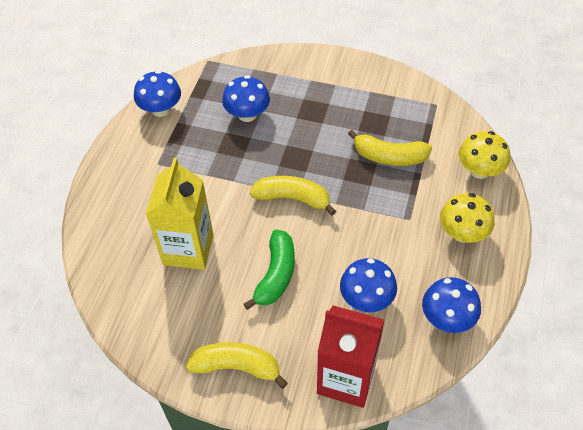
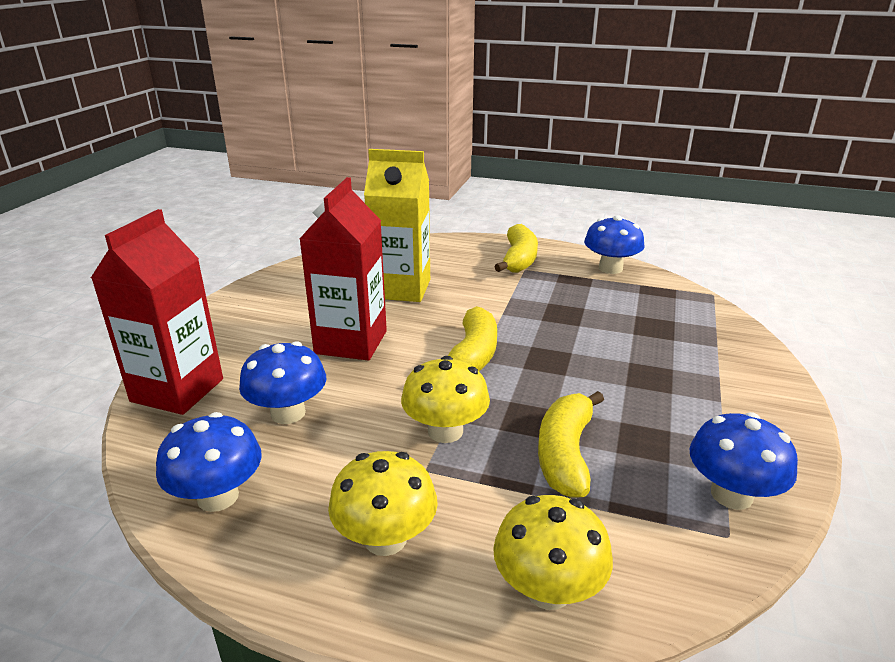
camera: 90 degrees right, 25 degrees down
(237, 367) = (239, 318): yellow banana -> yellow banana (519, 259)
(247, 114) = (621, 323): blue mushroom -> blue mushroom (731, 495)
(276, 274) = (351, 342): green banana -> red carton
(375, 211) = (445, 431): none -> yellow mushroom

